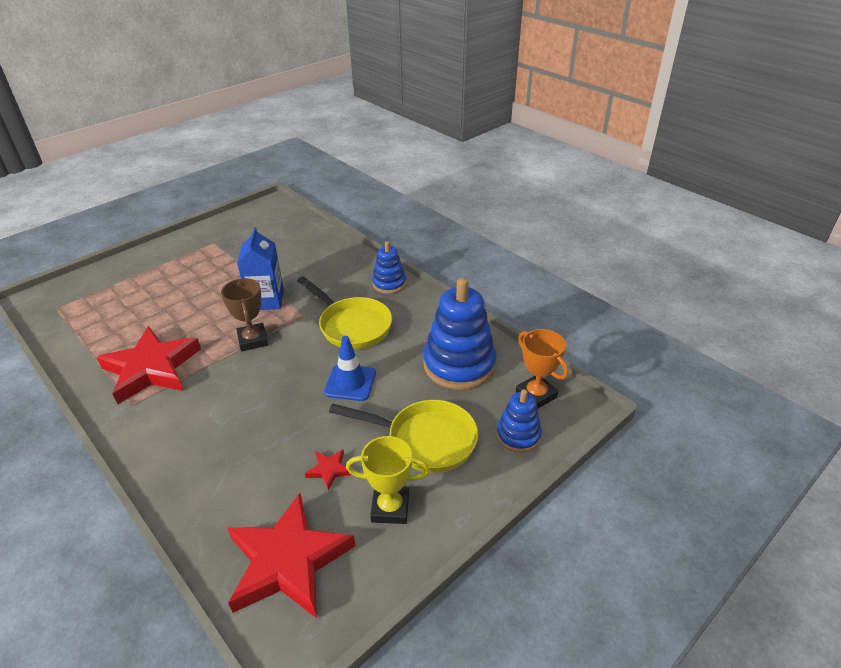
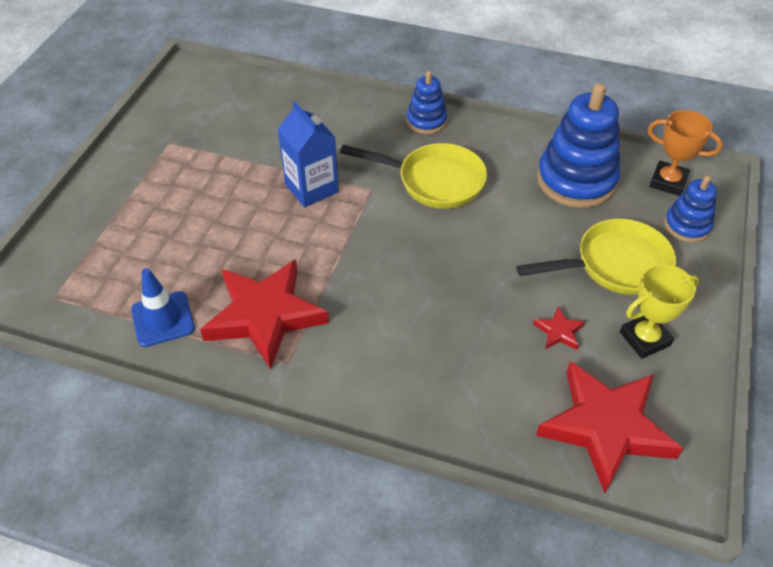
camera: 30 degrees left, 10 degrees up
(253, 340) = (345, 238): brown trophy -> none
(350, 383) = (493, 240): blue traffic cone -> blue traffic cone (163, 319)

